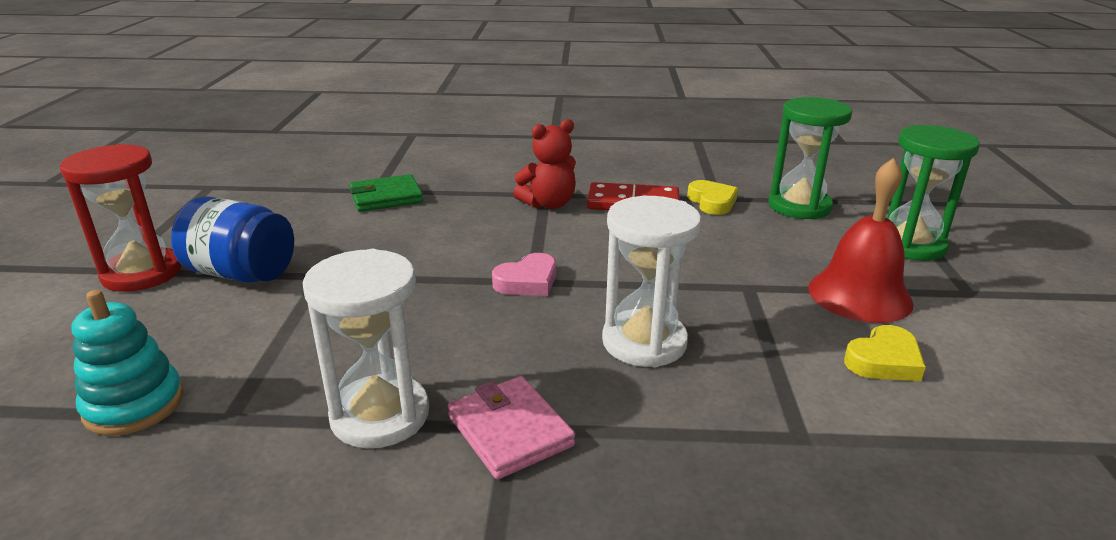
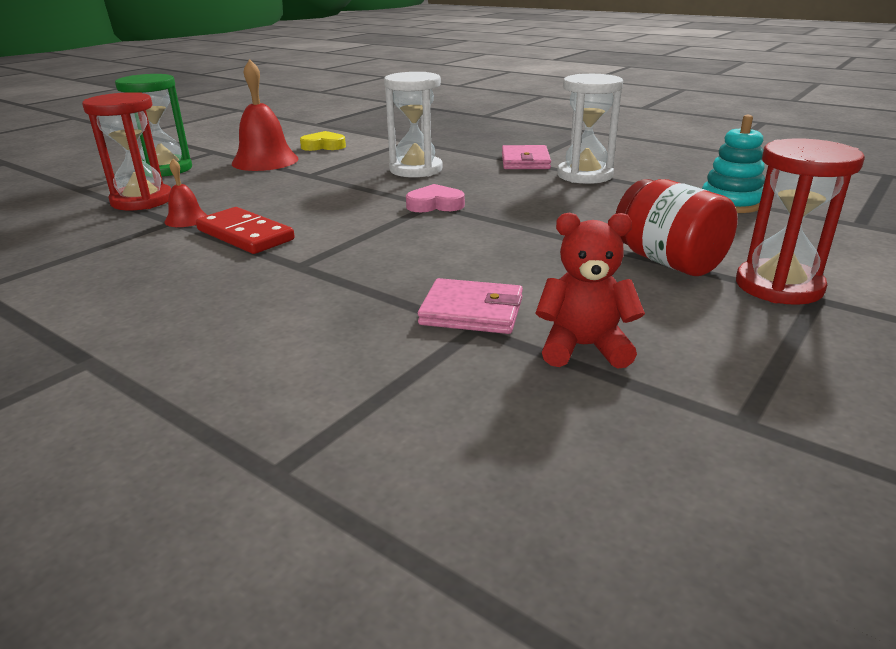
camera: 145 degrees left, 0 degrees up
(242, 274) = (668, 261): blue jar -> red jar
(386, 197) = (472, 311): green wallet -> pink wallet
(548, 204) = (316, 254): red teddy bear -> red teddy bear (584, 347)
(712, 202) = (186, 219): yellow heart -> red bell
(799, 206) = (142, 201): green hourglass -> red hourglass

